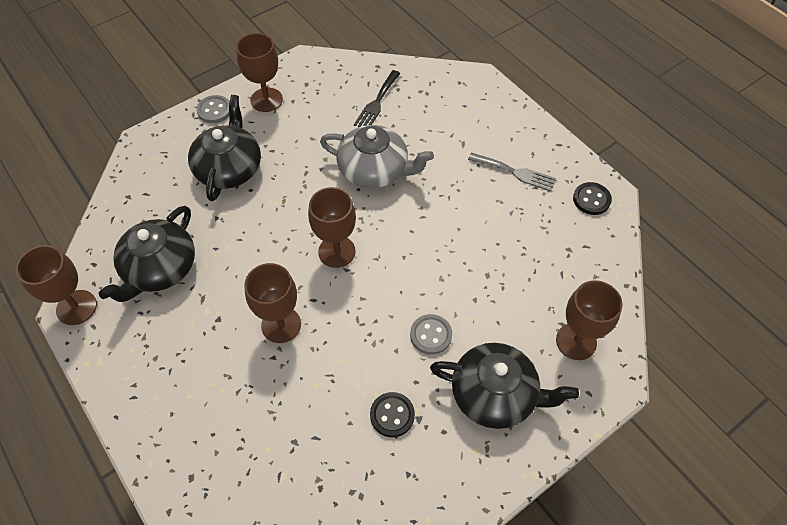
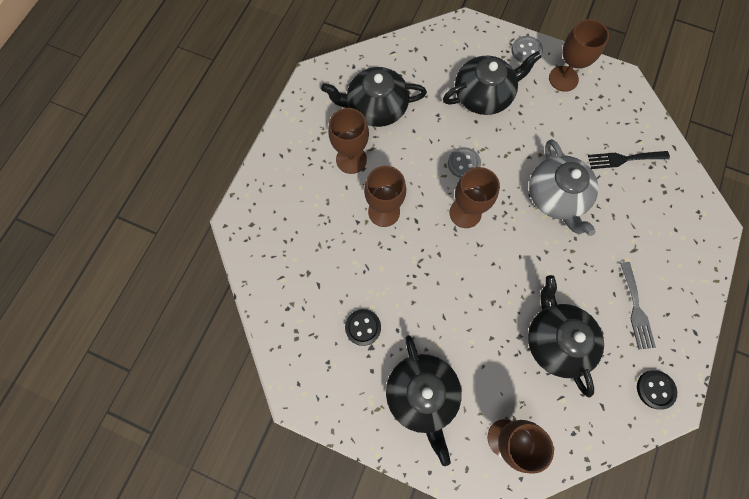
camera: 60 degrees right, 15 degrees up
(76, 307) = (318, 79): brown goblet -> brown goblet (351, 159)
(431, 335) = (440, 320): grey button -> grey button (463, 163)
(507, 247) = (556, 340): none -> black teapot

